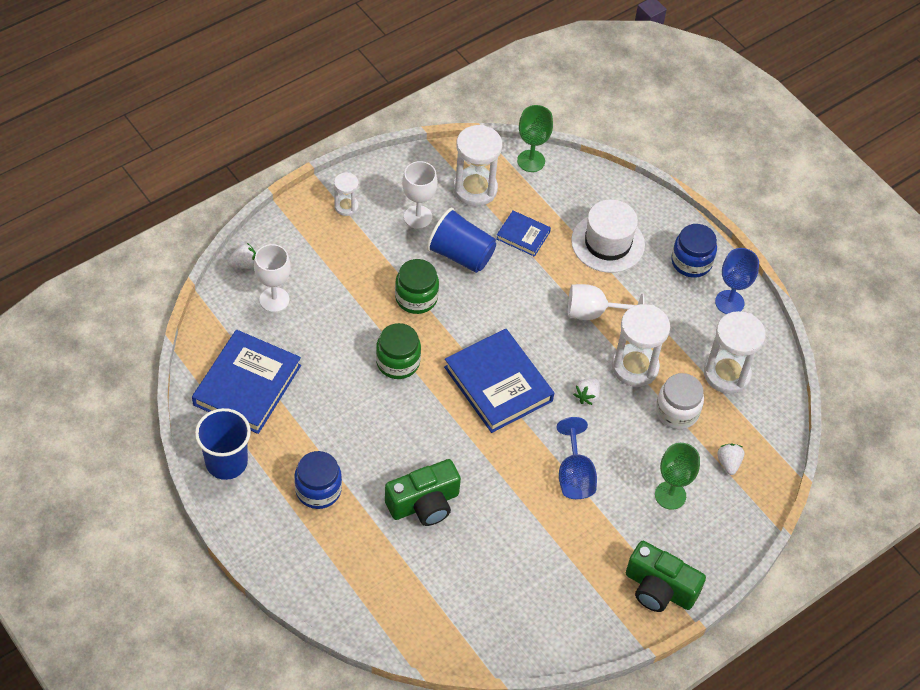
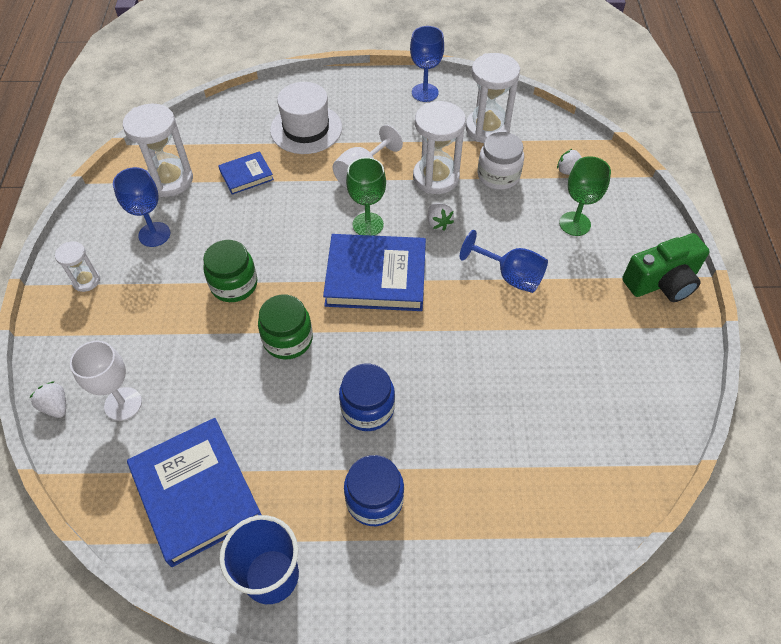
camera: 50 degrees left, 0 degrees up
(244, 264) = (56, 406): white strawberry -> white strawberry turned 60 degrees counterclockwise
(418, 217) = (154, 234): white goblet -> blue goblet
(424, 503) = (458, 410): green camera -> none
(461, 255) = (223, 227): blue cup -> none
(531, 161) = (182, 130): green goblet -> green goblet (368, 224)
(691, 262) = (370, 93): blue jar -> blue jar (367, 408)

